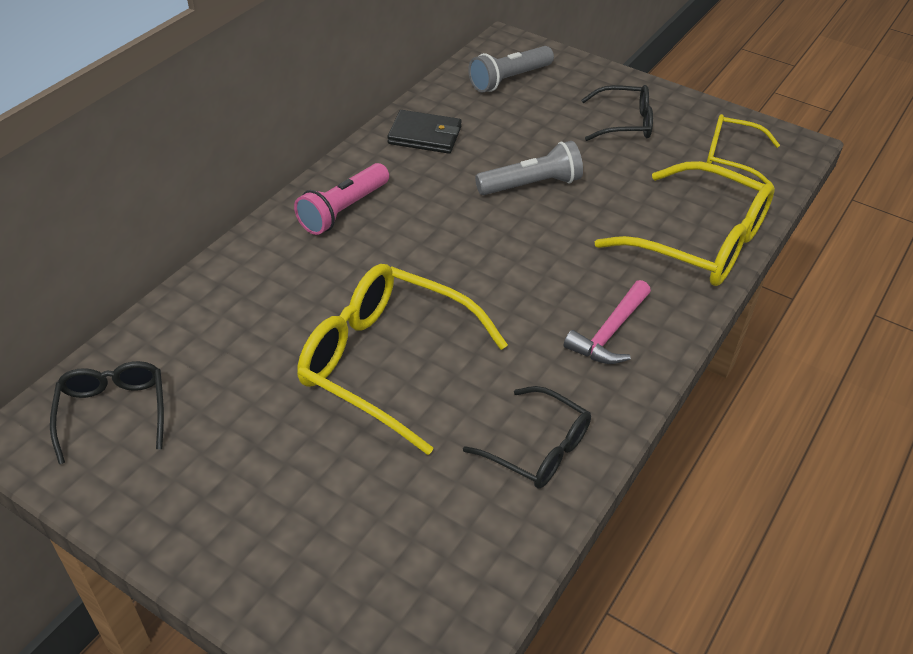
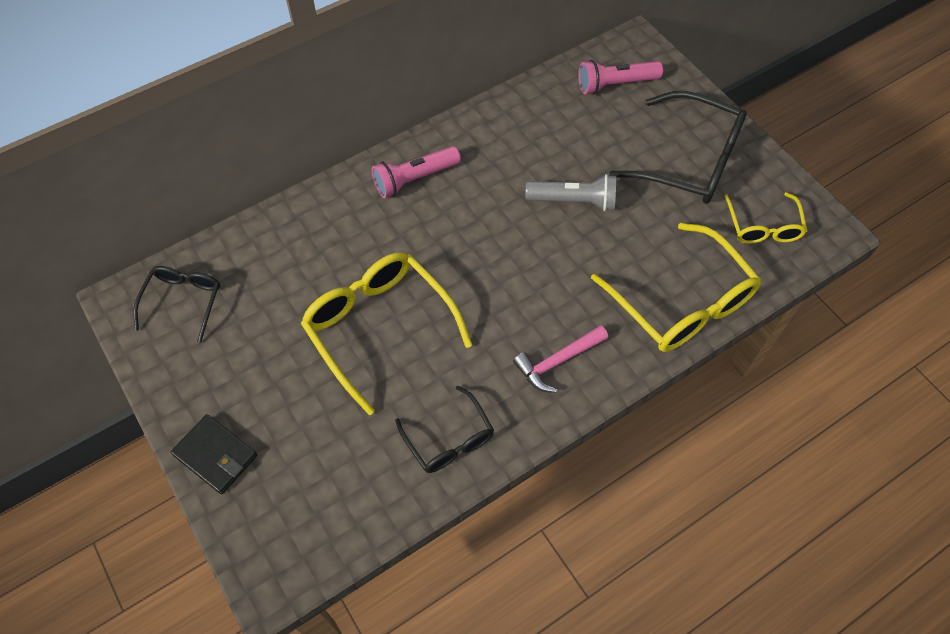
camera: 25 degrees right, 15 degrees up
(425, 135) = (514, 124): black wallet -> black wallet (215, 455)
(509, 79) = (615, 84): grey flashlight -> pink flashlight
(624, 123) = (689, 161): black glasses -> black glasses, size x1.76
(731, 157) = (763, 227): yellow glasses -> yellow glasses turned 135 degrees counterclockwise

